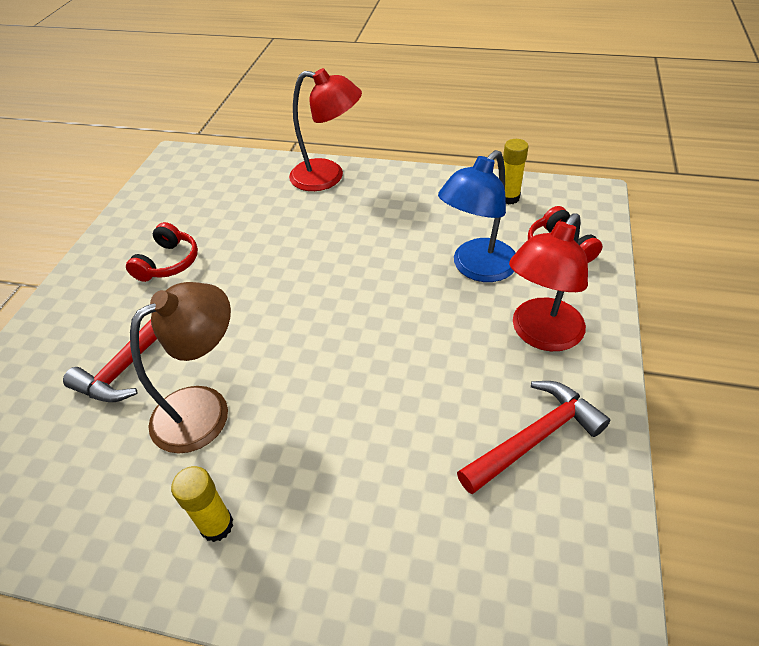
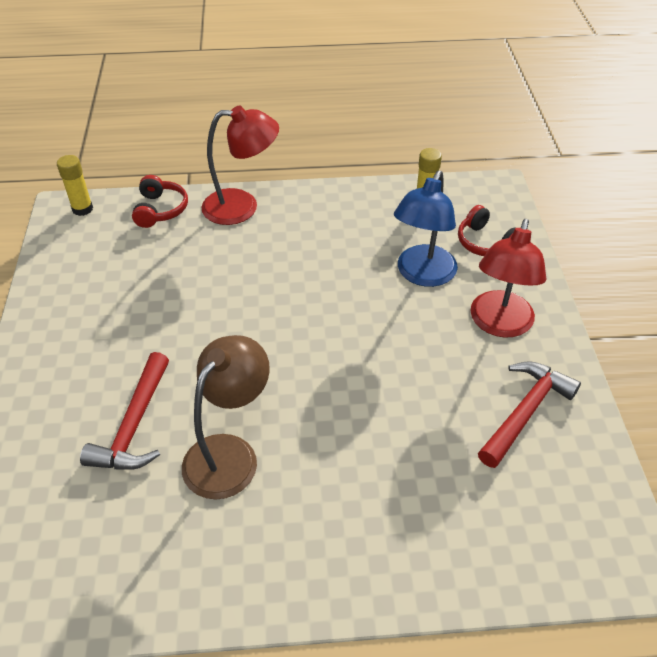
camera: 20 degrees left, 0 degrees up
(168, 263) = (119, 323): red headphones -> red headphones (160, 210)
(217, 525) = (291, 548): yellow glue stick -> yellow glue stick (82, 209)

